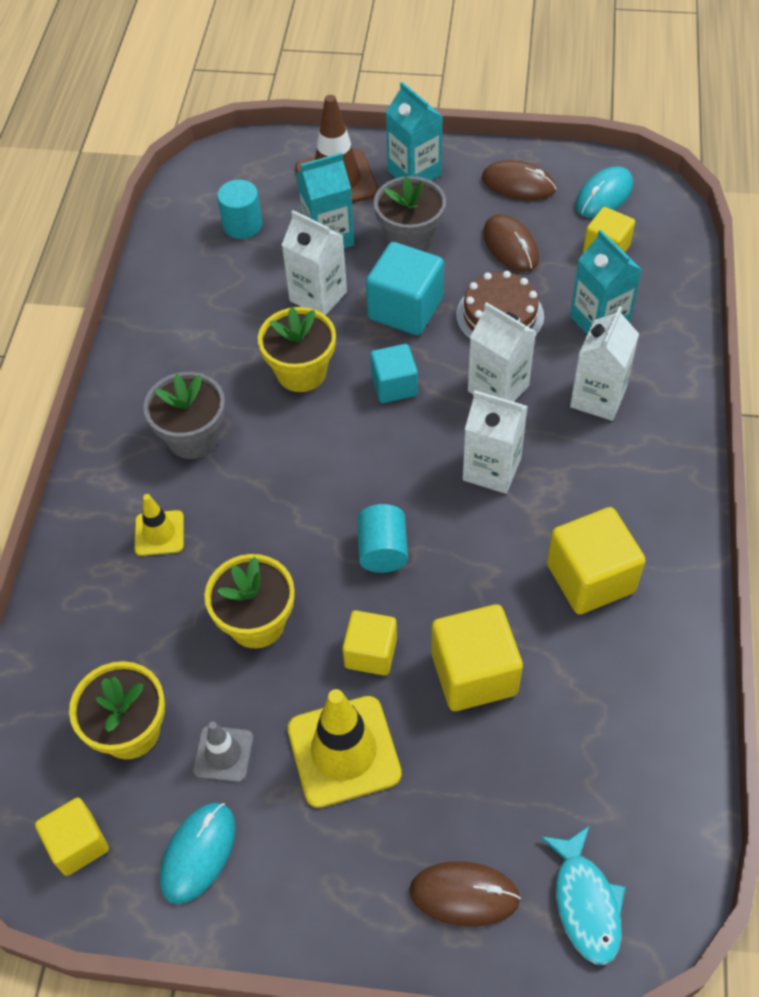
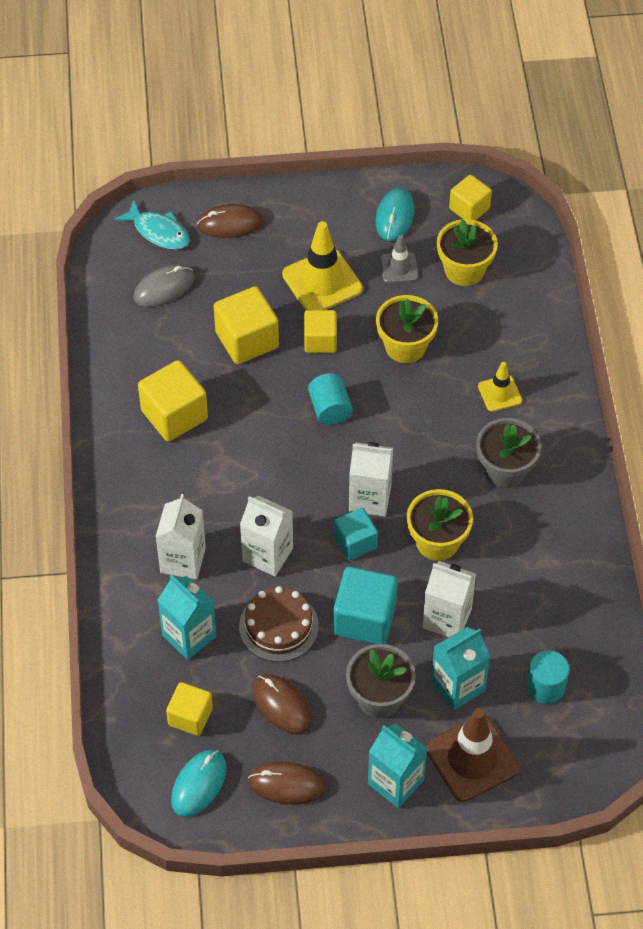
camera: 165 degrees right, 0 degrees up
(491, 469) = (260, 484): white carton -> white carton (370, 498)
(585, 902) = (158, 232): turquoise fish -> turquoise fish turned 150 degrees clockwise
(586, 788) = (164, 288): none -> grey mouse

